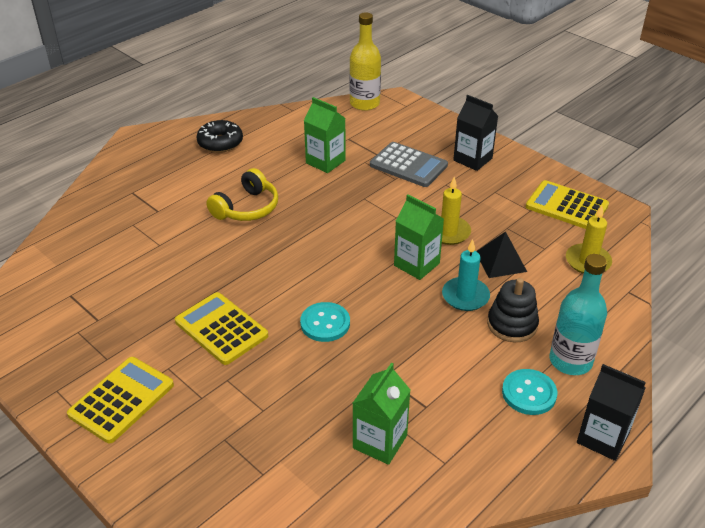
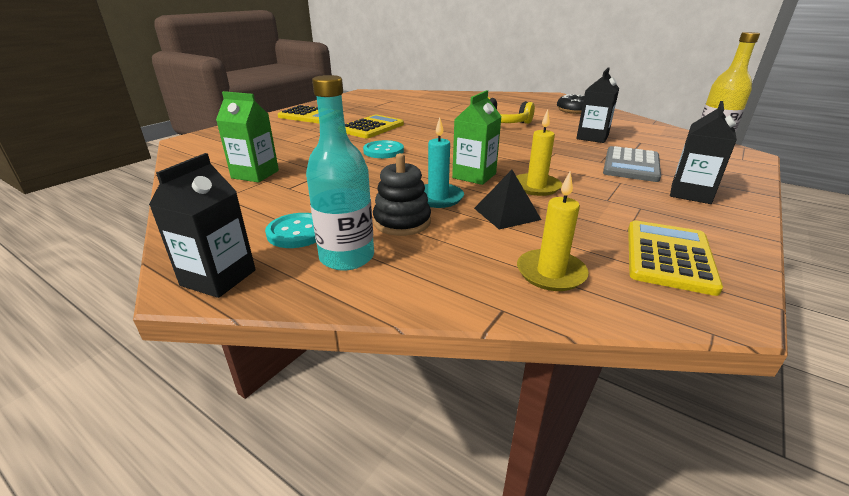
camera: 80 degrees right, 10 degrees down
(325, 162) = (592, 137): green carton -> black carton

